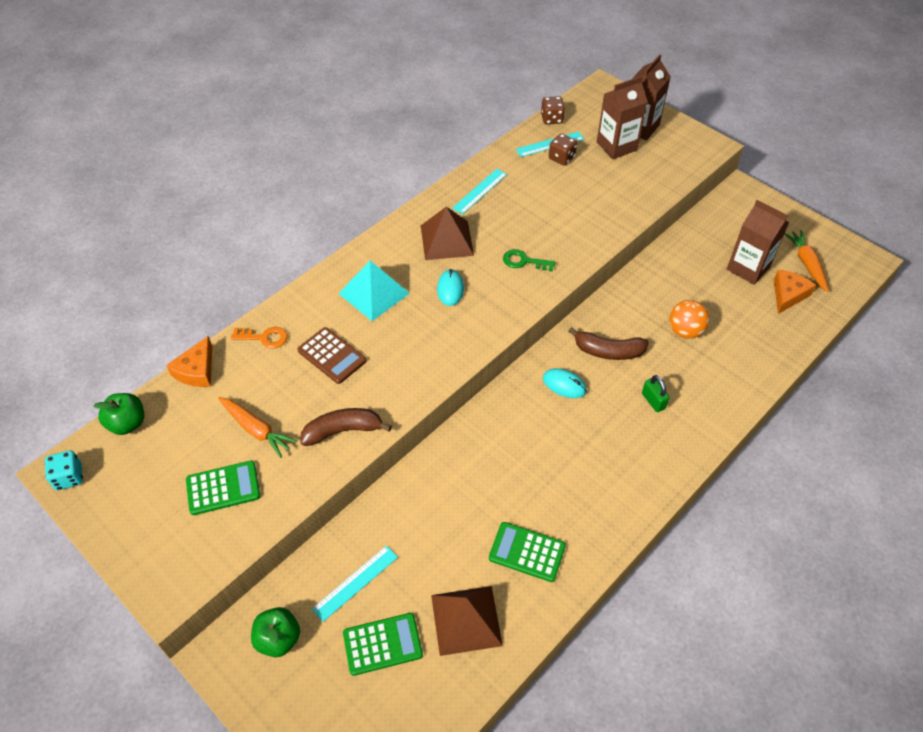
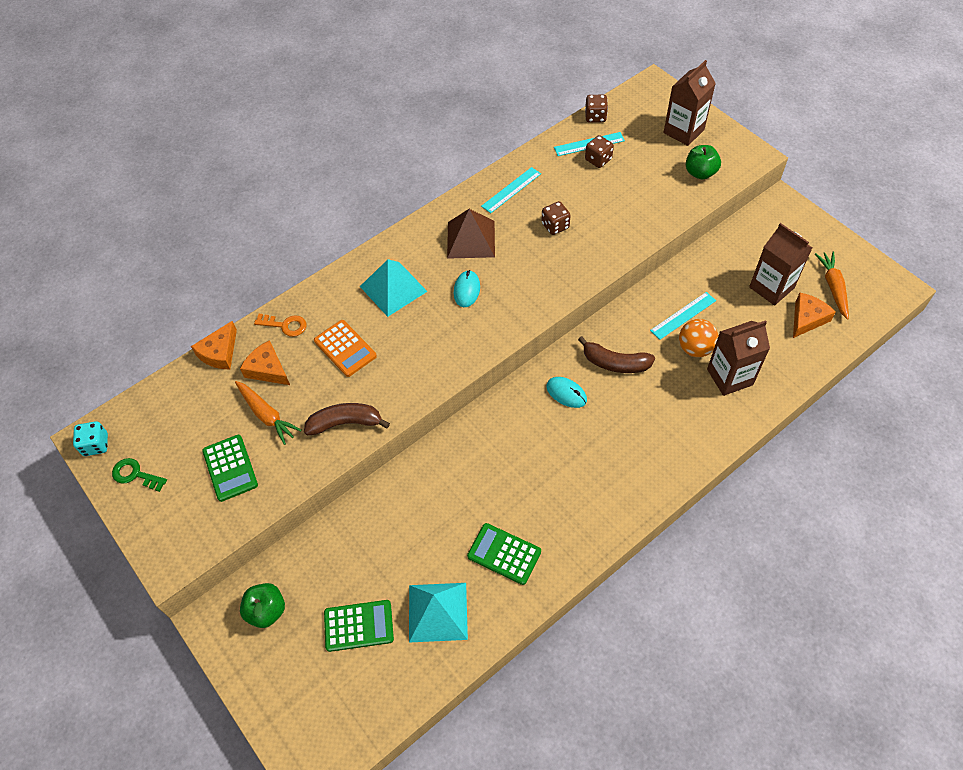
camera: 10 degrees right, 5 degrees up
(127, 423) = (152, 398): green apple -> green apple (700, 173)
(223, 488) = (230, 468): green calculator -> green calculator turned 75 degrees clockwise
(251, 383) = (267, 369): none -> orange cheese
(331, 356) = (345, 348): brown calculator -> orange calculator
(355, 582) = (342, 566): turquoise ruler -> turquoise ruler (683, 315)
(466, 620) = (437, 612): brown pyramid -> turquoise pyramid
(524, 261) = (543, 267): green key -> green key (135, 474)
(530, 222) = (555, 226): none -> brown dice
(616, 146) = (656, 150): brown carton -> brown carton (729, 377)
(653, 401) = (650, 417): green padlock -> none

